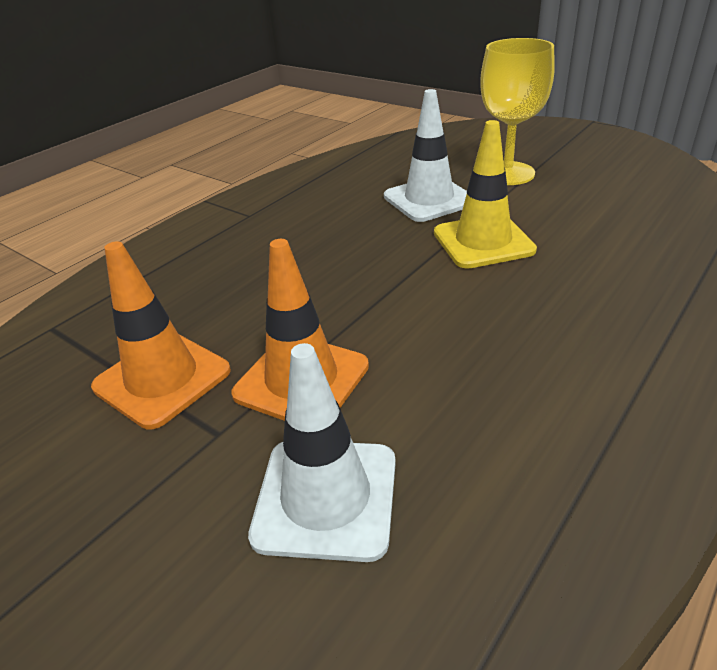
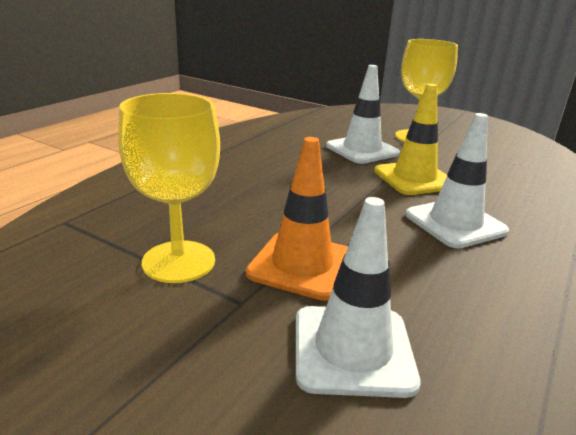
camera: 10 degrees left, 10 degrees down
(162, 379) = (178, 261): orange traffic cone -> yellow goblet
(513, 310) = (455, 223): none -> white traffic cone

